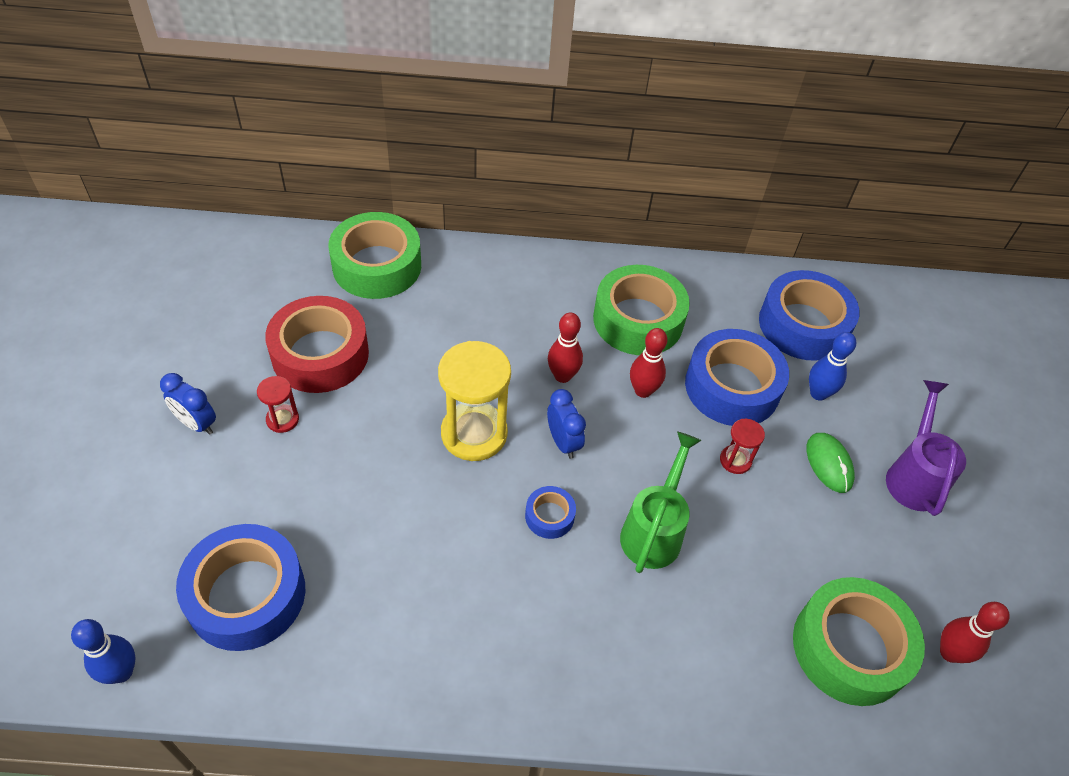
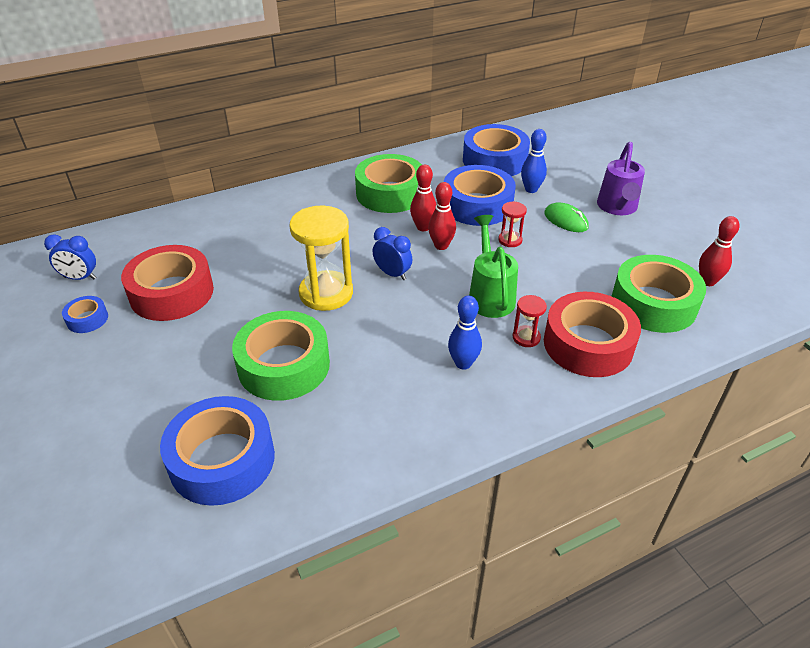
camera: 25 degrees left, 10 degrees down
(121, 672) = (149, 560): blue bowling pin -> blue bowling pin (463, 363)
(197, 424) = (97, 373): blue clock -> blue clock (80, 278)
(282, 419) = (170, 342): red hourglass -> red hourglass (526, 337)
(377, 266) = (178, 228): green tape -> green tape (284, 365)
(549, 516) = (415, 316): blue tape -> blue tape (87, 319)
(562, 376) = (363, 239): red bowling pin -> red bowling pin (441, 246)
(722, 662) = (588, 344): none -> red tape
(914, 476) = (617, 208): purple watering can -> purple watering can turned 150 degrees counterclockwise

